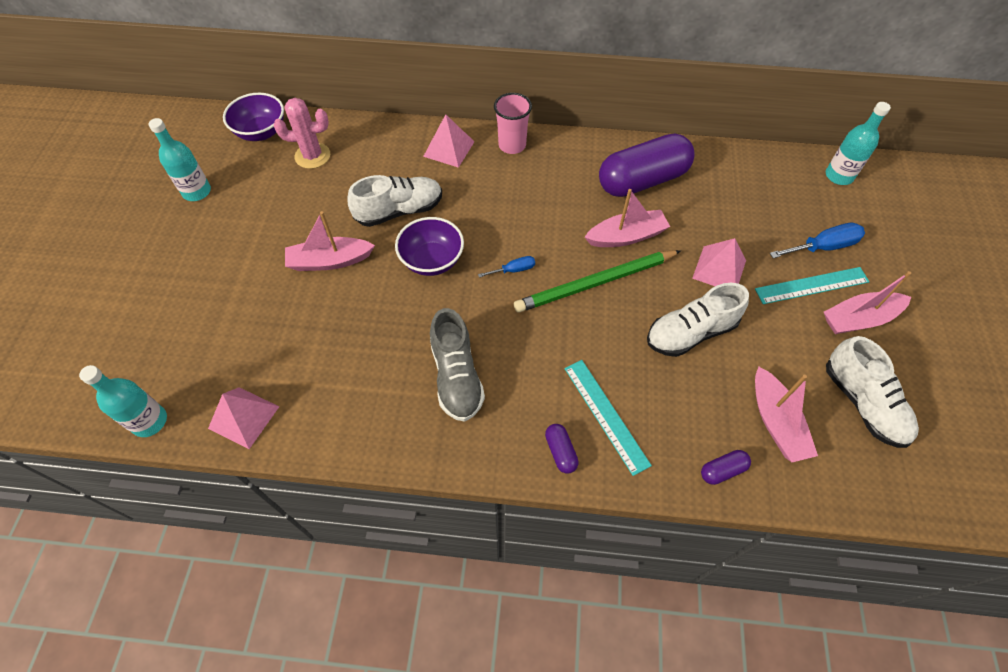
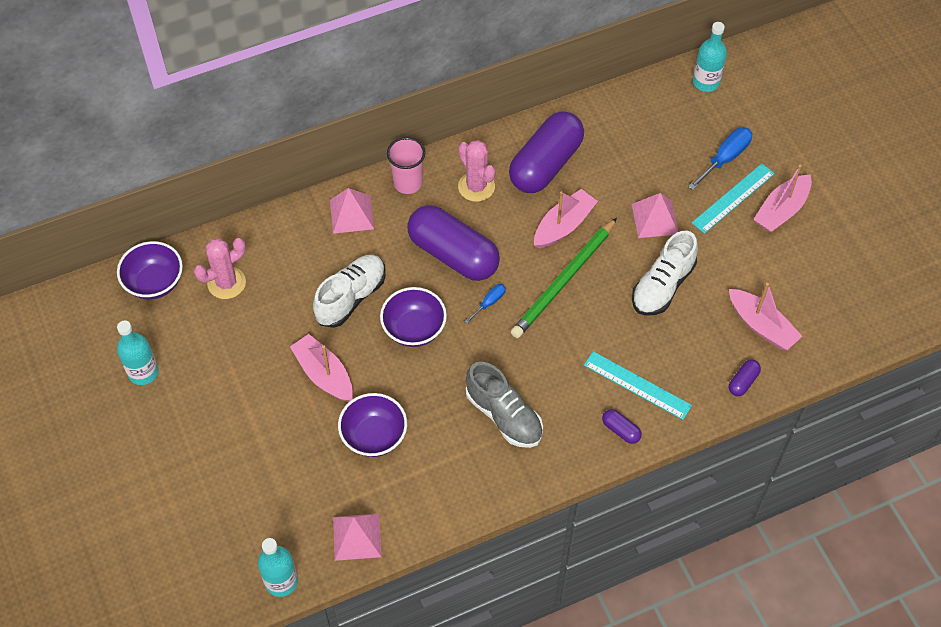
camera: 30 degrees left, 0 degrees up
(329, 261) = (324, 374): pink boat -> pink boat turned 90 degrees clockwise
(329, 334) = (374, 436): none -> purple bowl
(510, 216) = (453, 254): none -> purple capsule
(568, 172) = (476, 187): none -> pink cactus
(863, 403) = (814, 279): white shoe -> none

